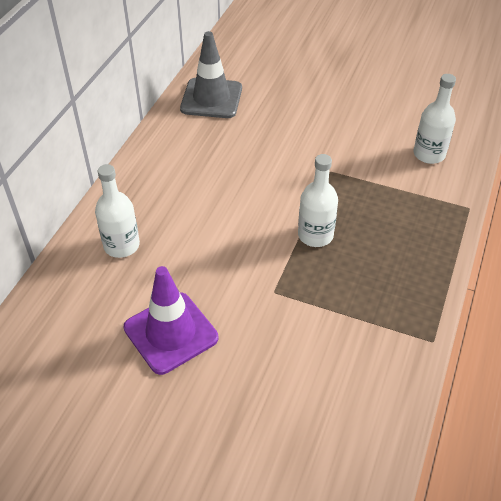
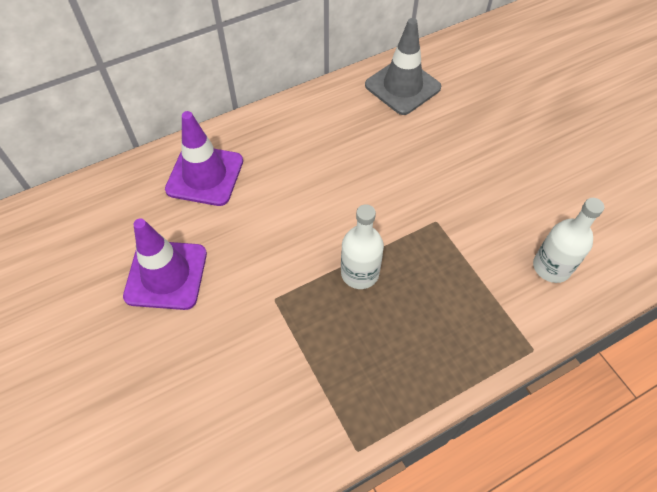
camera: 40 degrees right, 10 degrees up
(121, 245) = (205, 175): white bottle -> purple traffic cone

